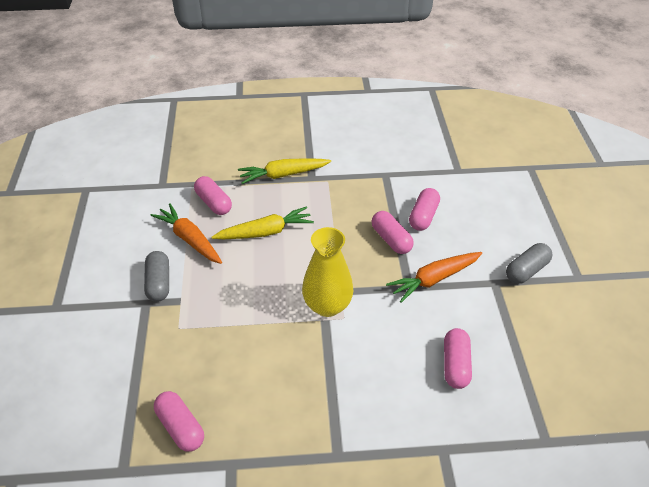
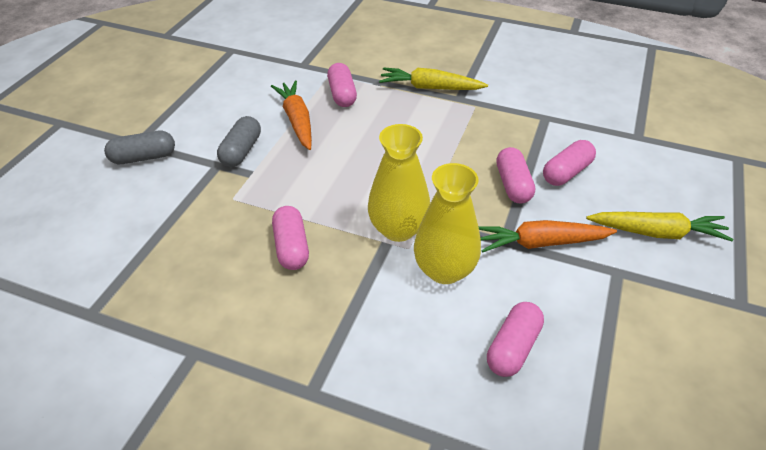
camera: 25 degrees right, 0 degrees up
(180, 427) = (170, 294): pink capsule -> pink capsule (291, 247)
(265, 232) = (376, 136): yellow carrot -> yellow carrot (656, 232)
(379, 325) = (444, 270): none -> yellow vase
(526, 270) = (669, 272): grey capsule -> grey capsule (143, 157)

